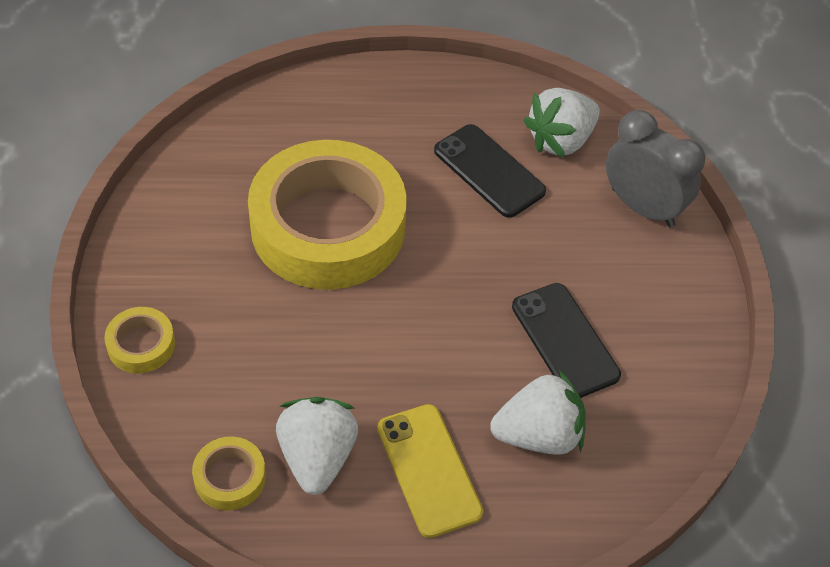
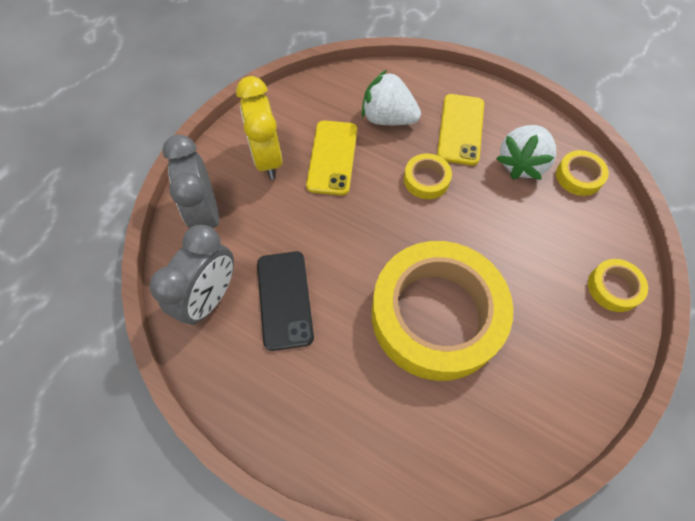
camera: 145 degrees left, 10 degrees up
(429, 370) = (426, 180): none -> yellow tape
(560, 140) = (210, 298): white strawberry -> grey clock
(565, 340) = (332, 157): black phone -> yellow phone
(639, 300) = (267, 158): none -> yellow clock

